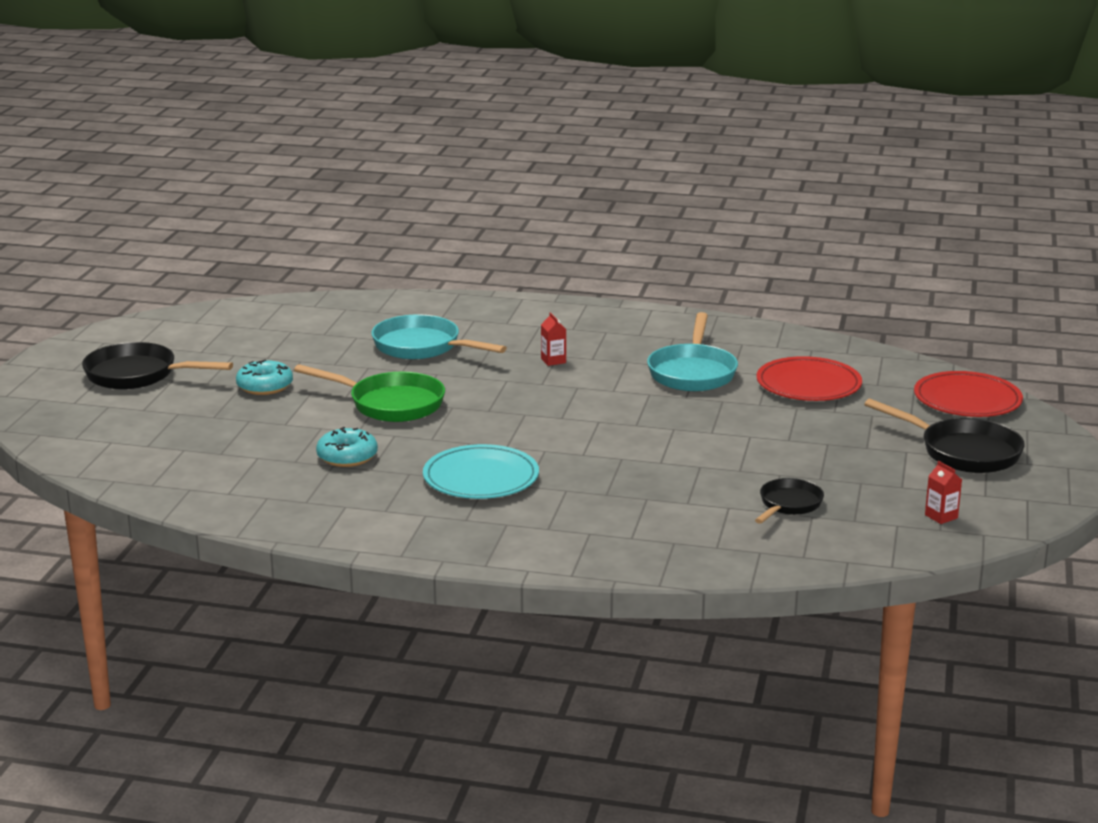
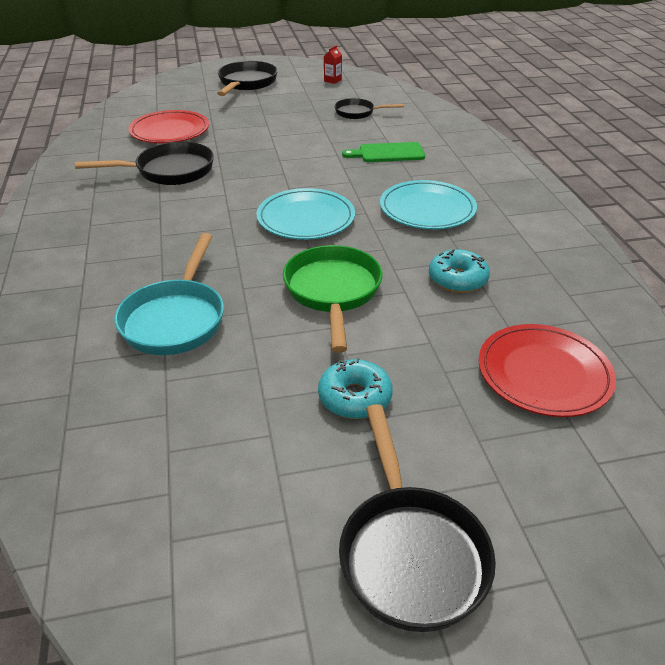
camera: 115 degrees left, 15 degrees up
(524, 417) = (306, 218): none -> turquoise plate
(553, 360) = (175, 234): red carton -> none
(638, 492) = (388, 153): none -> green cutting board
(692, 372) = (169, 171): turquoise pan -> black pan
(967, 400) = (168, 89): red plate -> red plate (544, 374)

